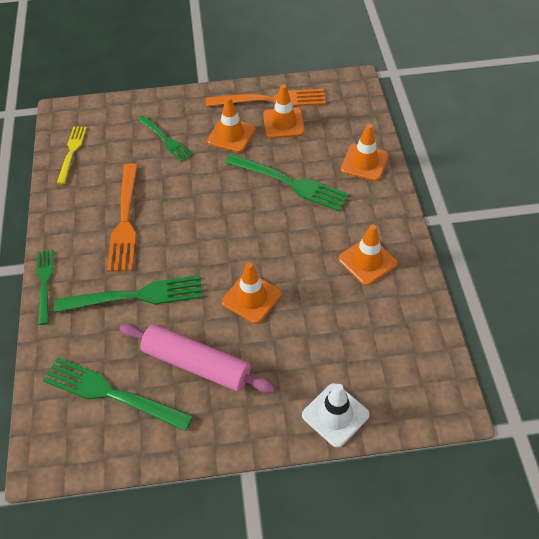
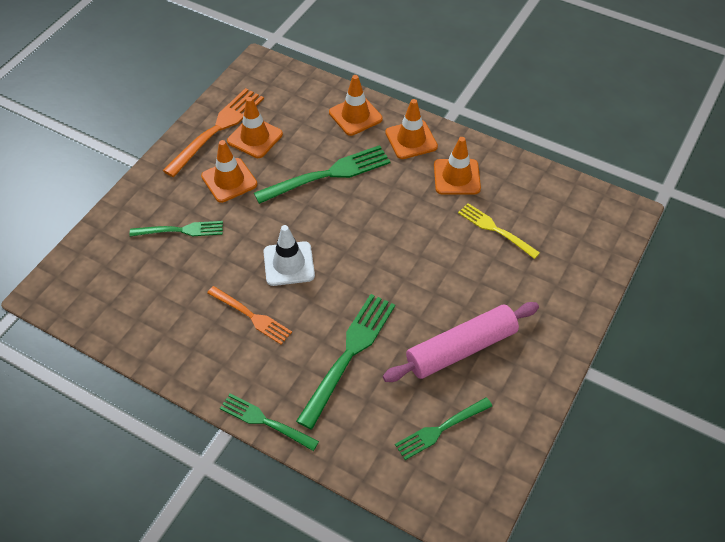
camera: 55 degrees left, 0 degrees up
(72, 152) = (113, 313): yellow fork -> yellow fork (495, 229)
(112, 394) = (441, 429): green fork -> green fork, size x0.62
(125, 221) = (251, 316): orange fork -> orange fork, size x0.62
(251, 298) = (426, 272): orange traffic cone -> orange traffic cone (411, 140)
(335, 415) = (580, 284): white traffic cone -> white traffic cone (289, 264)

